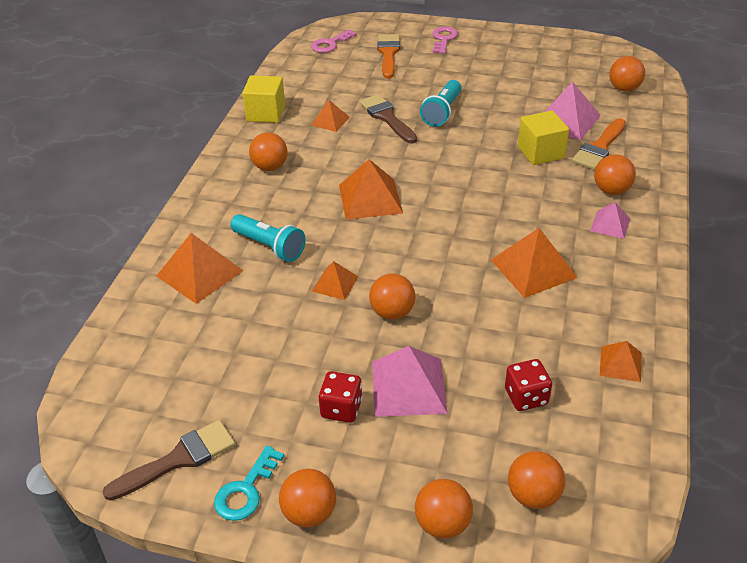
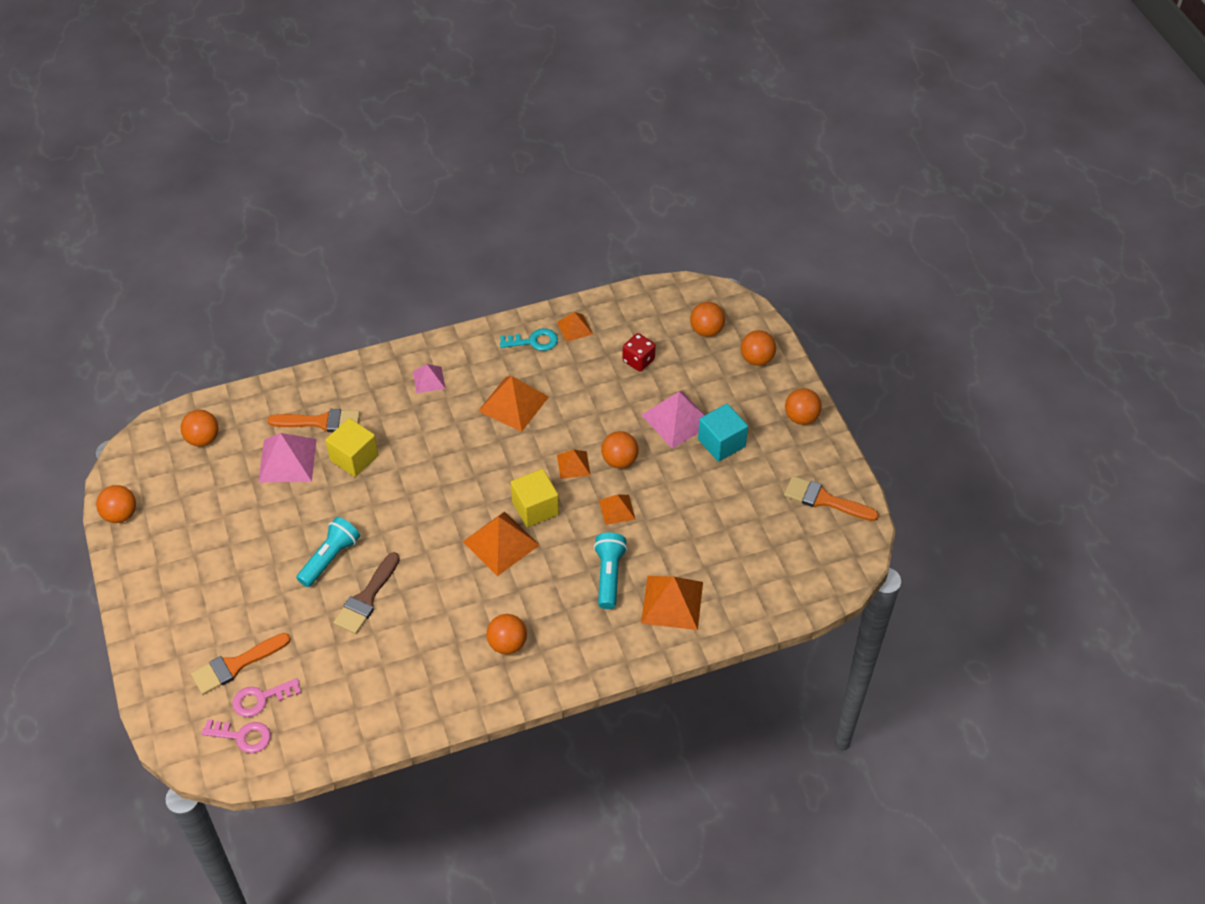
camera: 125 degrees left, 10 degrees up
(178, 459) = (824, 500): brown brush -> orange brush
(246, 490) = (813, 454): turquoise key -> turquoise key (533, 341)
(266, 113) = (423, 706): yellow cube -> yellow cube (535, 508)
(330, 121) = (401, 642): orange pyramid -> orange pyramid (573, 465)
(341, 409) = (721, 443): red dice -> turquoise cube
(442, 112) = (330, 558): turquoise flashlight -> turquoise flashlight turned 45 degrees counterclockwise
(443, 39) = (173, 630): pink key -> pink key (261, 699)
(611, 190) = (382, 393): orange ball -> orange ball (120, 515)

